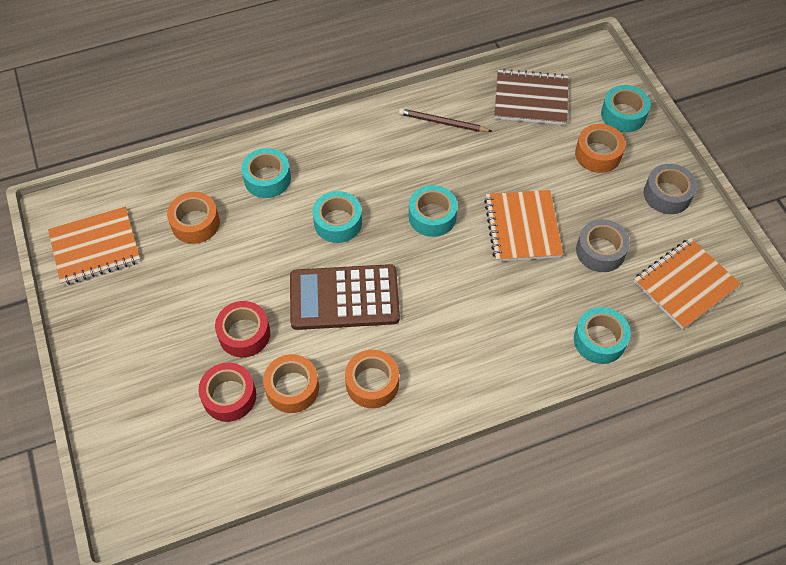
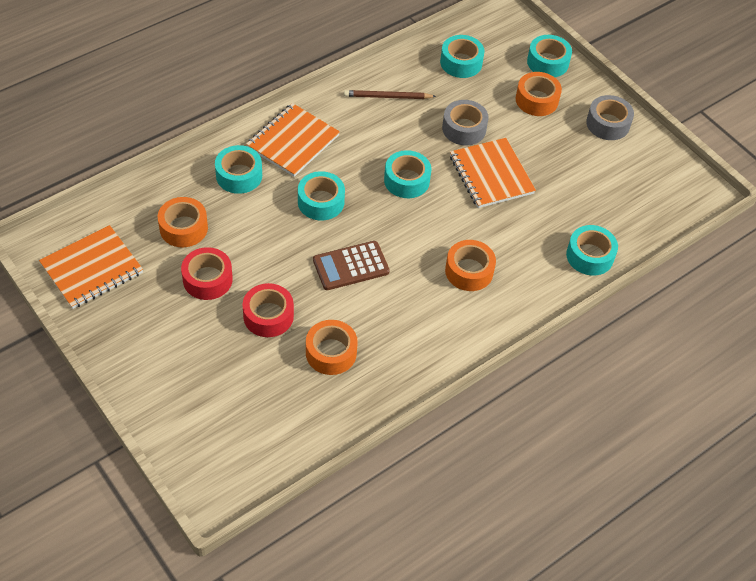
camera: 20 degrees left, 5 degrees down
(229, 396) = (274, 372): red tape -> red tape (207, 279)
(344, 298) = (351, 266): brown calculator -> brown calculator, size x0.67
(372, 383) = (403, 333): orange tape -> orange tape (469, 271)
(531, 99) = (461, 62): brown notebook -> turquoise tape
(600, 251) = (566, 182): grey tape -> grey tape (464, 129)
(685, 284) = (647, 196): orange notebook -> orange notebook (293, 142)

